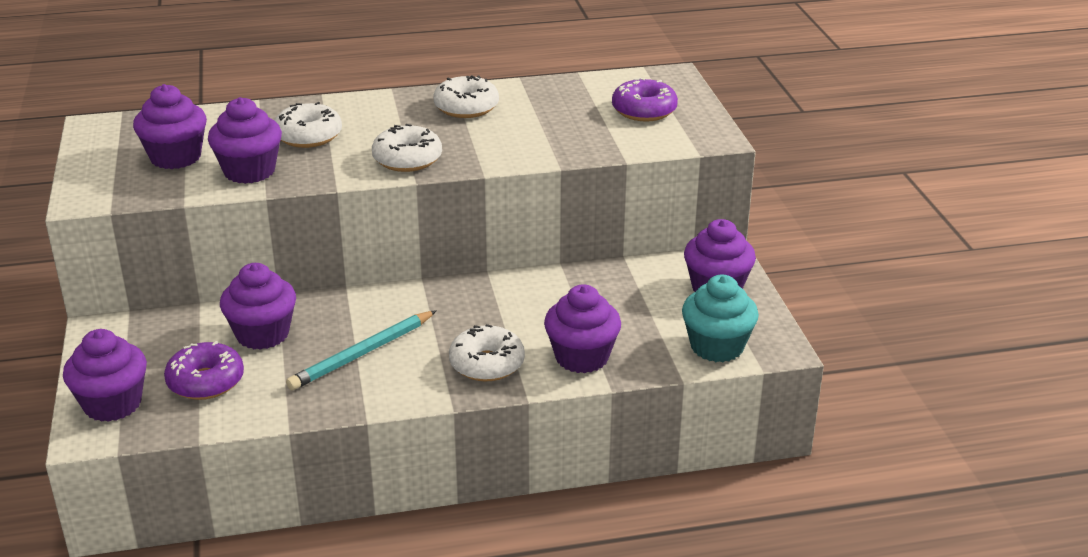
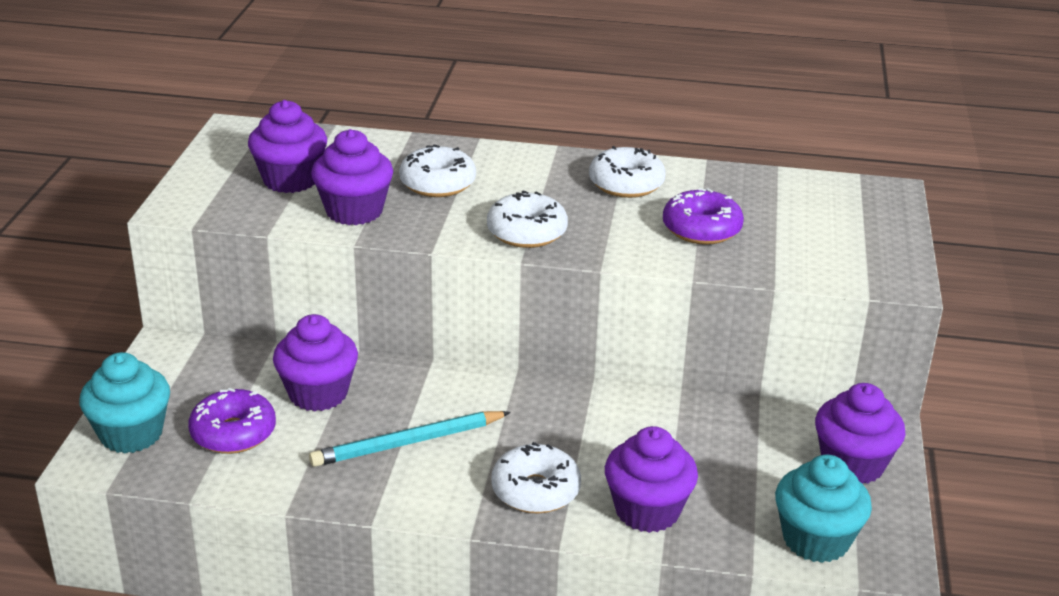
camera: 20 degrees right, 0 degrees up
(112, 404) = (131, 434): purple cupcake -> turquoise cupcake
(644, 111) = (830, 228): purple donut -> purple donut (701, 229)

